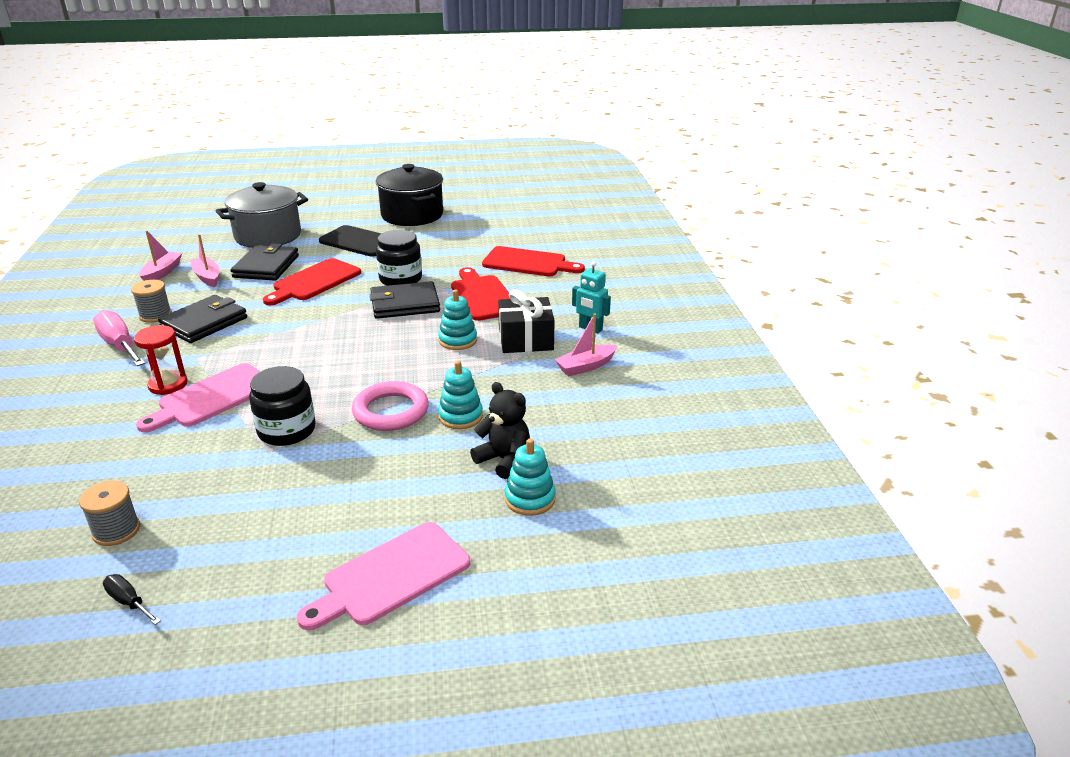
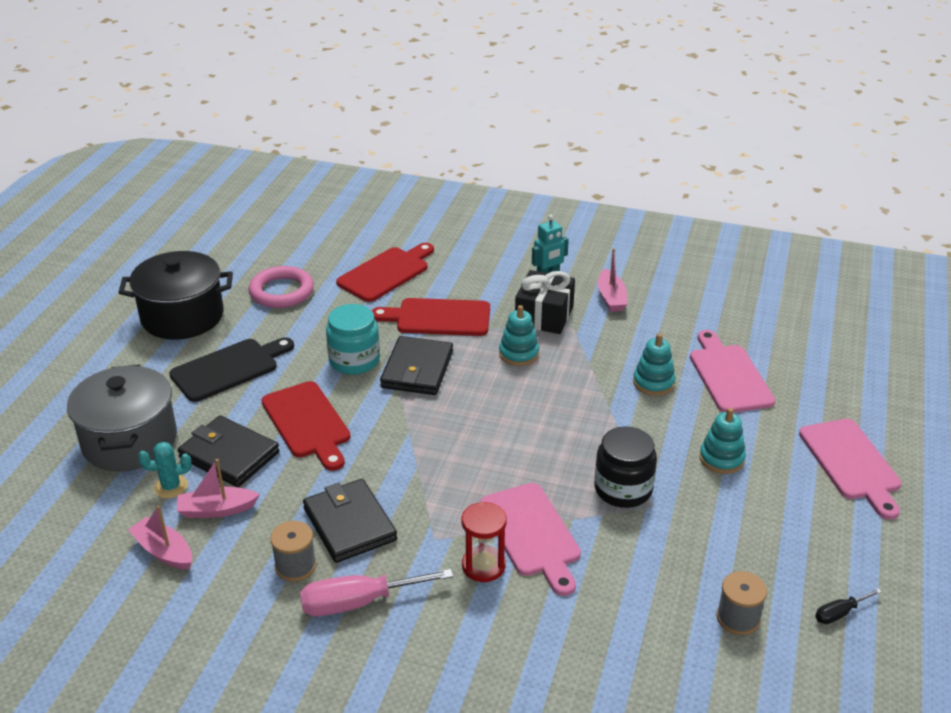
camera: 65 degrees left, 5 degrees up
(226, 258) = (171, 487): none -> turquoise cactus
(391, 411) = (624, 420): pink ring -> pink ring (281, 292)
(400, 279) = (354, 360): black jar -> turquoise jar
(504, 460) = (729, 376): black teddy bear -> pink cutting board
(530, 499) = (784, 376): turquoise stacking toy -> turquoise stacking toy (721, 459)

